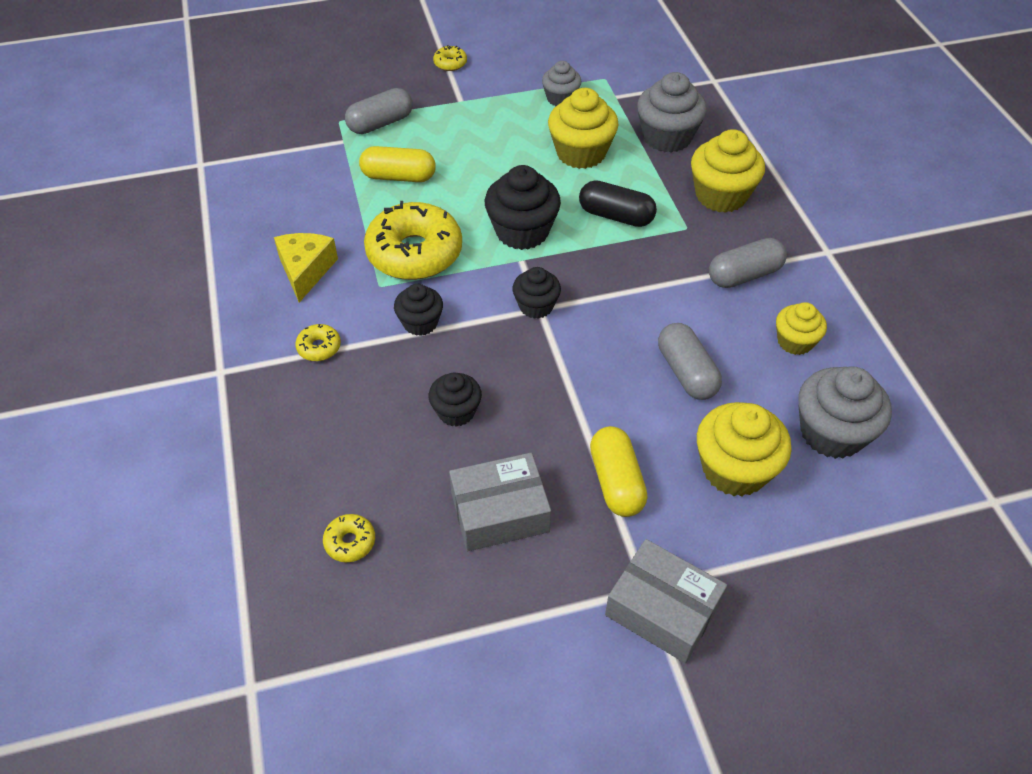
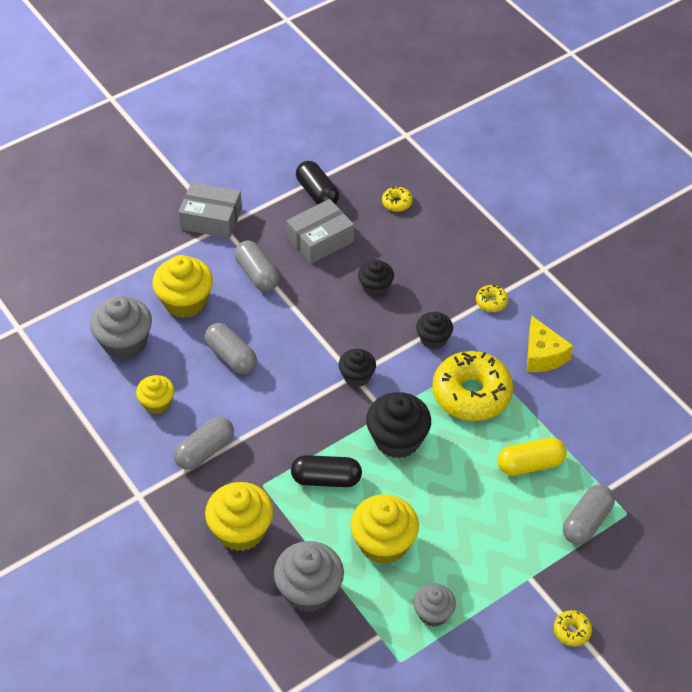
camera: 160 degrees right, 0 degrees up
(467, 605) = (317, 193): none -> black capsule
(616, 482) = (257, 274): yellow capsule -> grey capsule

